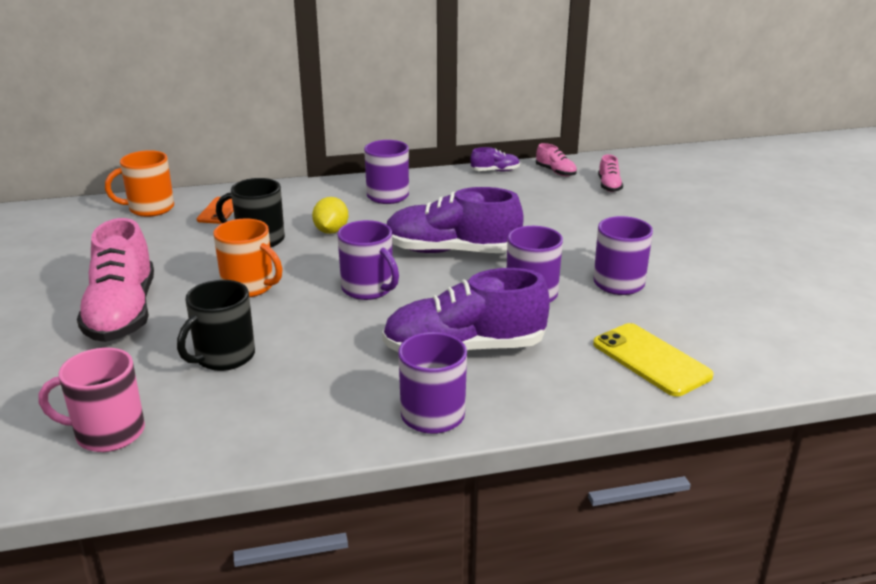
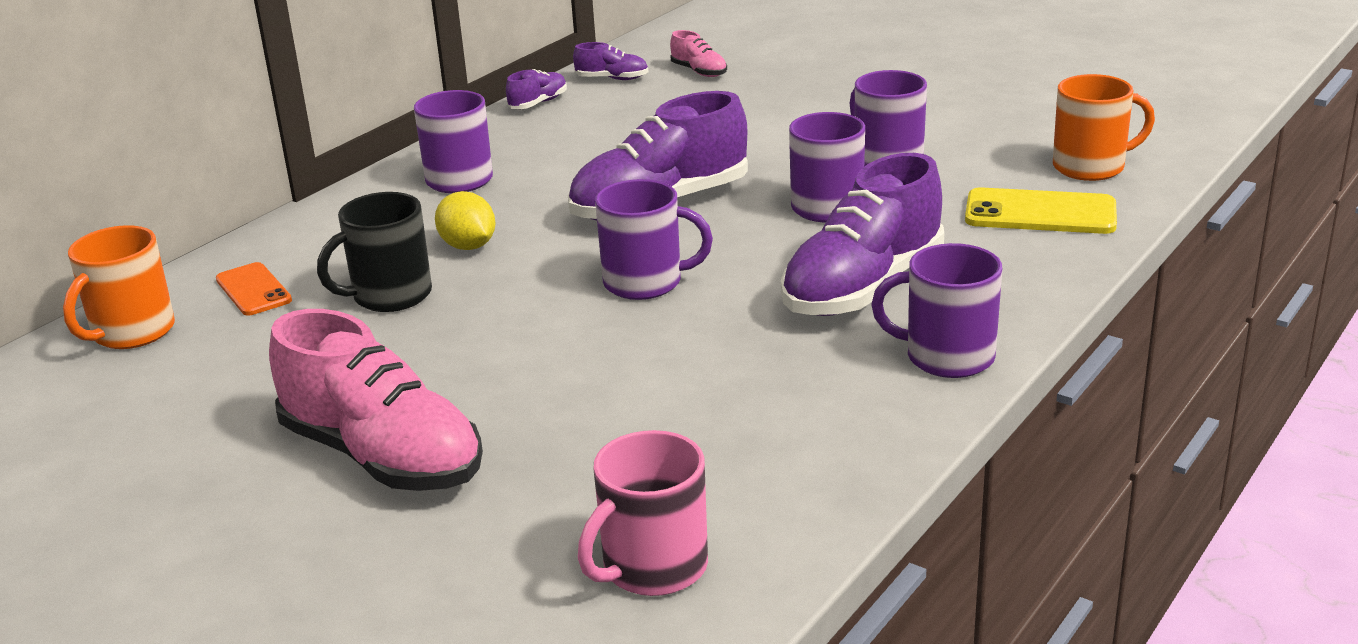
camera: 40 degrees left, 0 degrees up
(223, 357) = (623, 428): black mug -> none
(249, 287) = (493, 348): orange mug -> orange mug (1091, 167)
(555, 172) = (612, 79): pink shoe -> purple shoe

